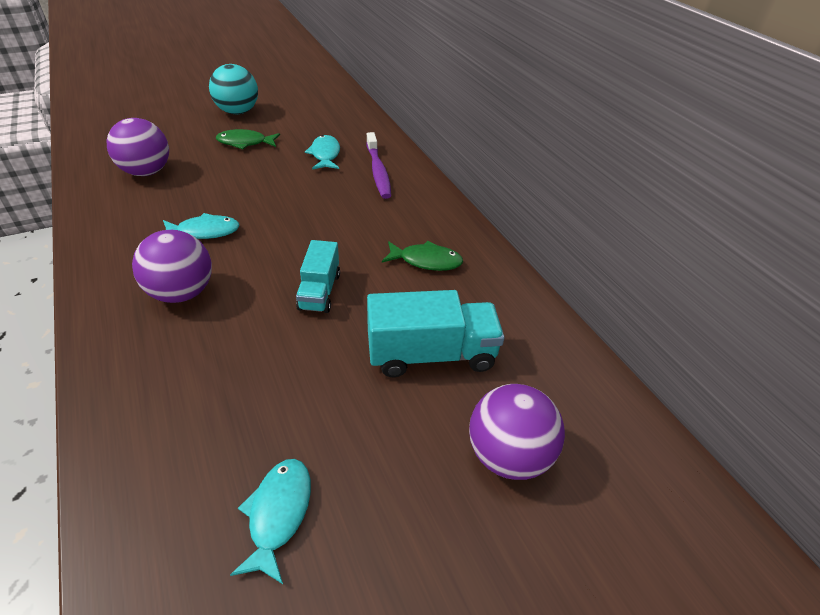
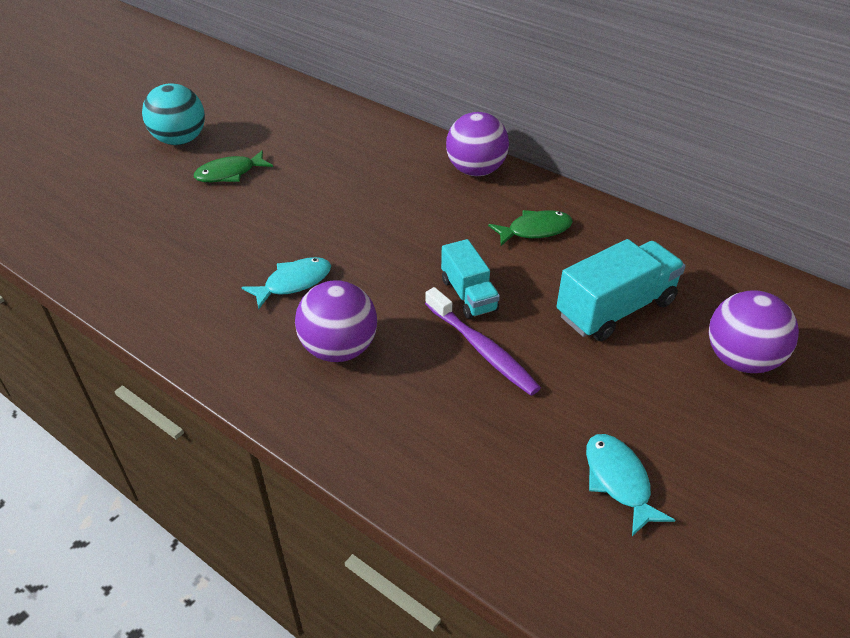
camera: 25 degrees left, 0 degrees up
(147, 172) = (153, 244): purple ball -> purple ball (476, 170)
(325, 154) = (332, 158): turquoise fish -> none
(378, 171) = (405, 158): purple toothbrush -> purple toothbrush (482, 349)

